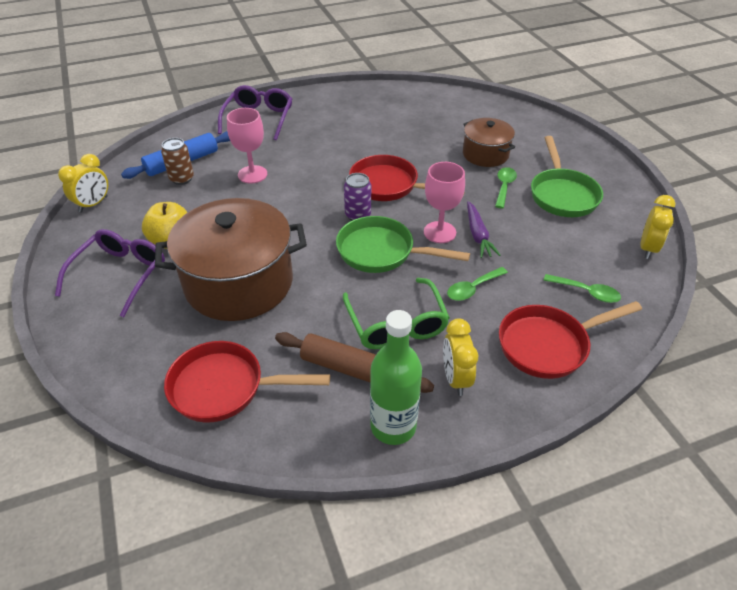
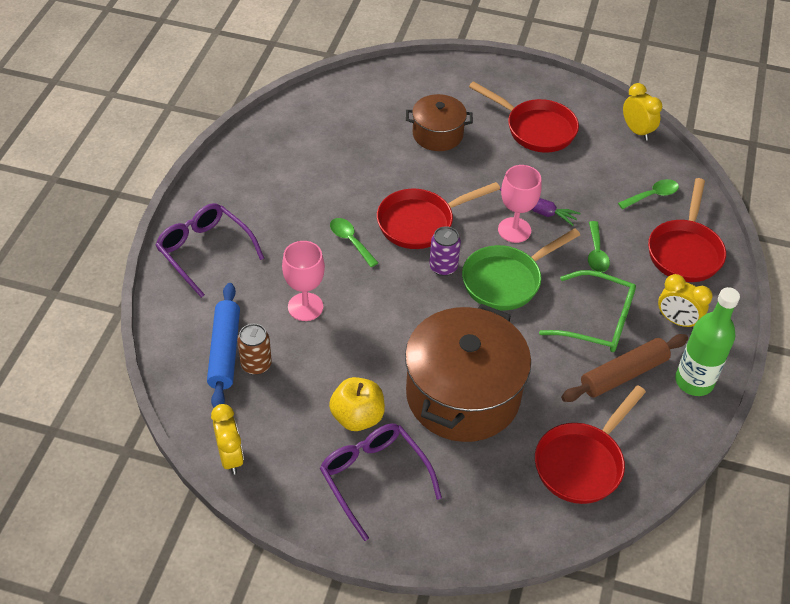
camera: 55 degrees left, 5 degrees up
(504, 187) = (493, 154): green spoon -> green spoon (350, 241)
(562, 194) = (535, 129): green pan -> red pan

